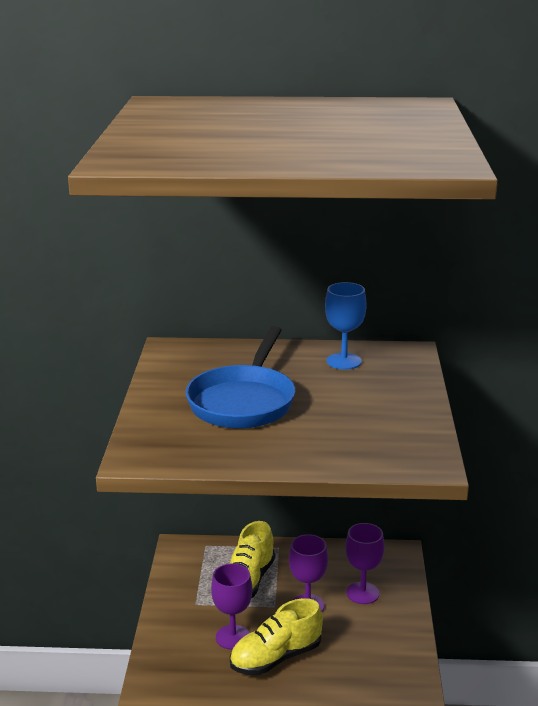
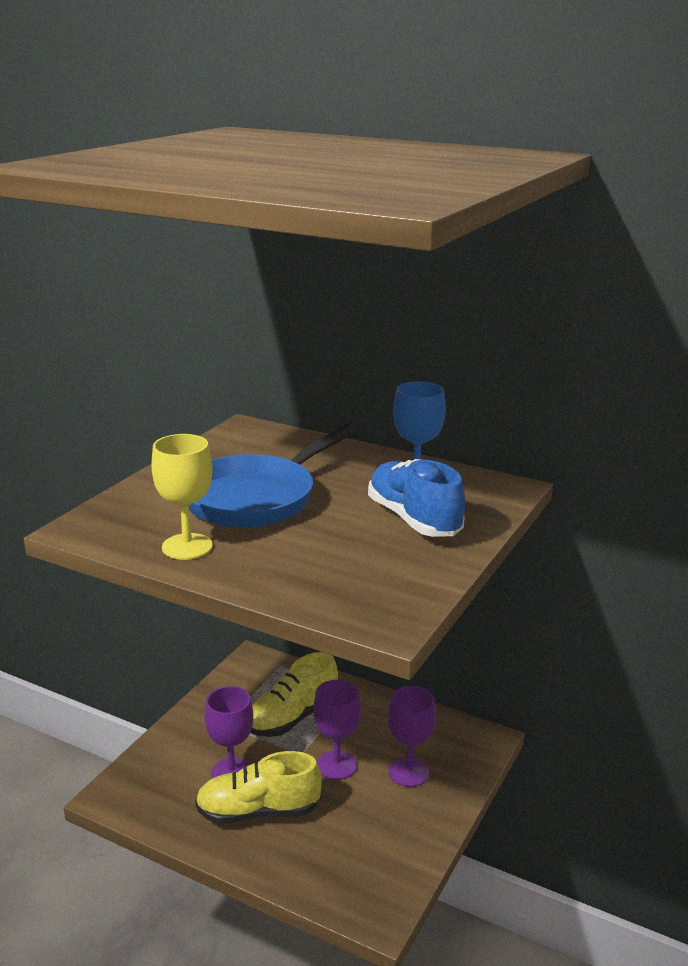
camera: 25 degrees right, 0 degrees up
(235, 450) = (187, 547): none -> yellow goblet
(372, 390) = (414, 519): none -> blue shoe

